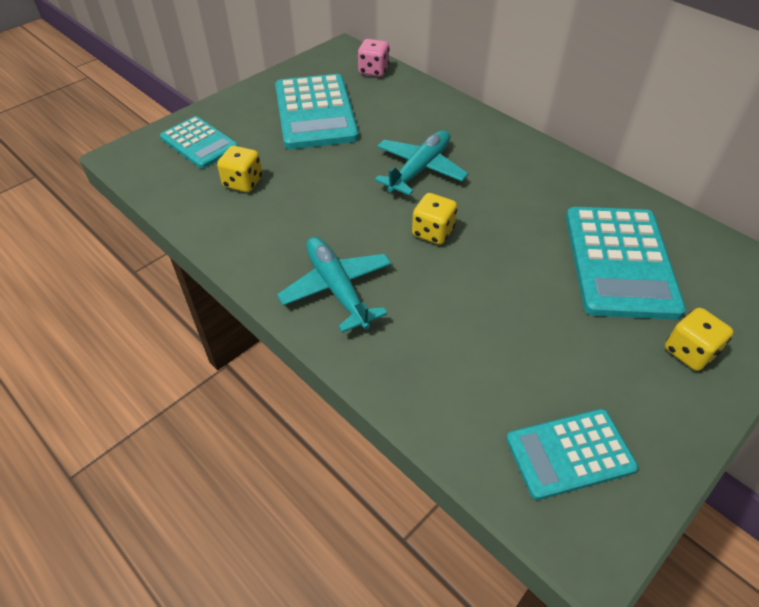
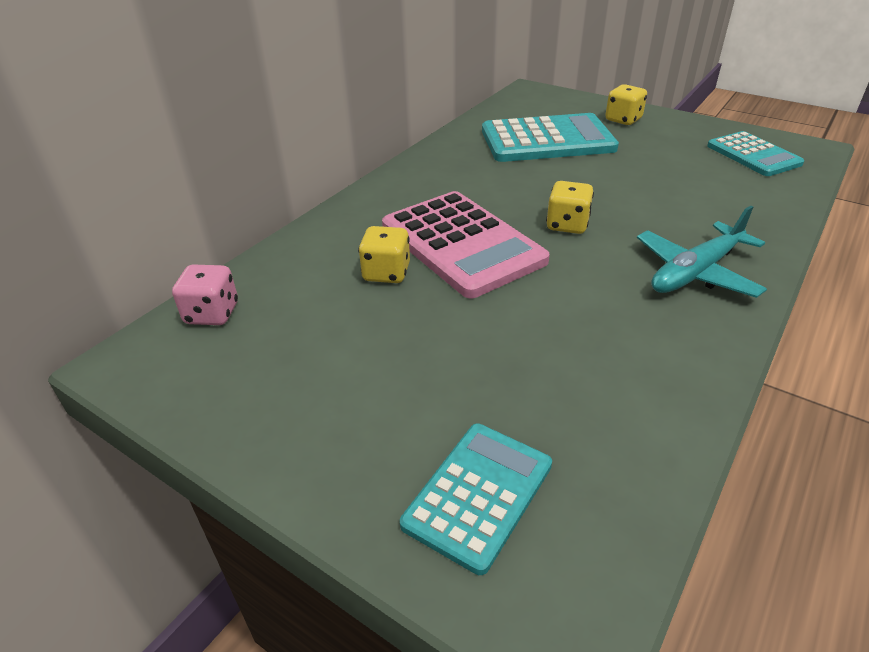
camera: 100 degrees left, 10 degrees down
(243, 182) = (562, 398): yellow dice -> yellow dice (386, 273)
(315, 112) = (347, 356): turquoise calculator -> none
(419, 169) = (461, 244): turquoise plane -> pink calculator

